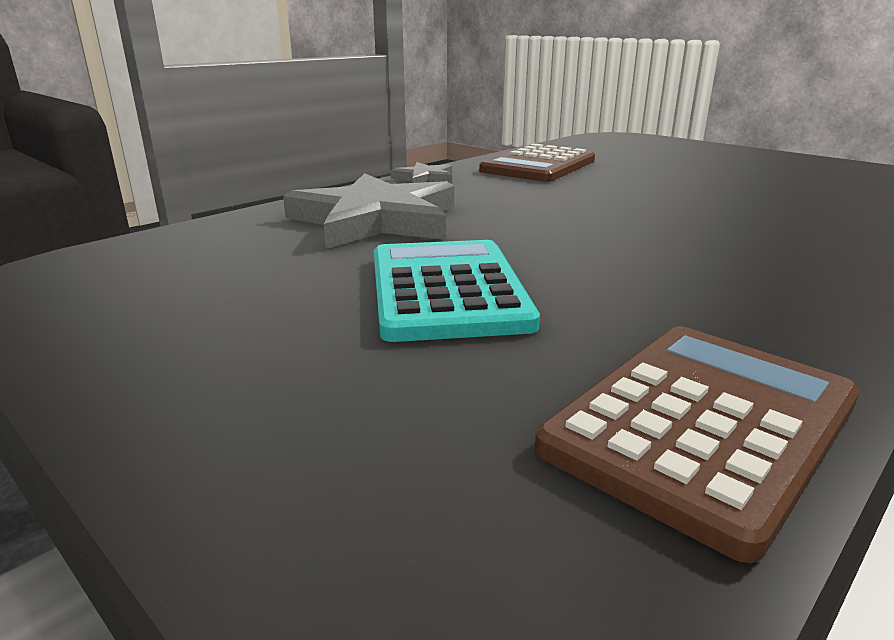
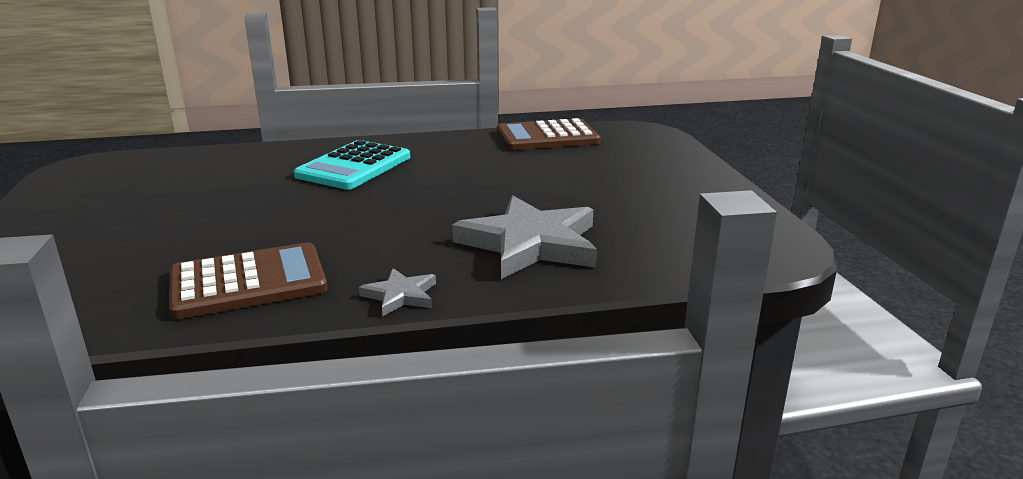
camera: 145 degrees left, 0 degrees up
(446, 290) = (559, 185): turquoise calculator -> turquoise calculator (354, 166)

